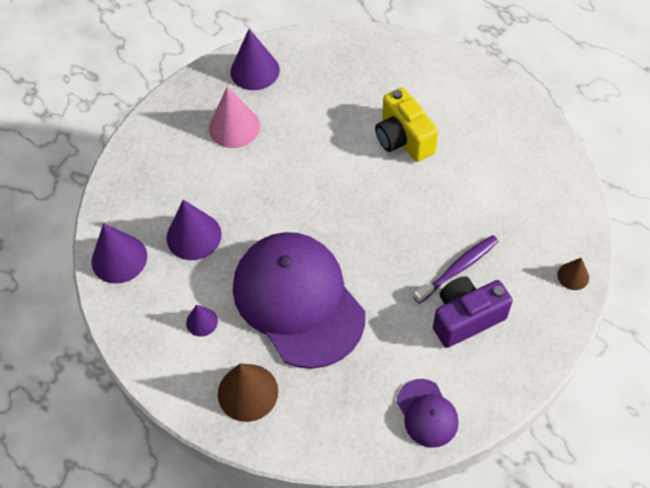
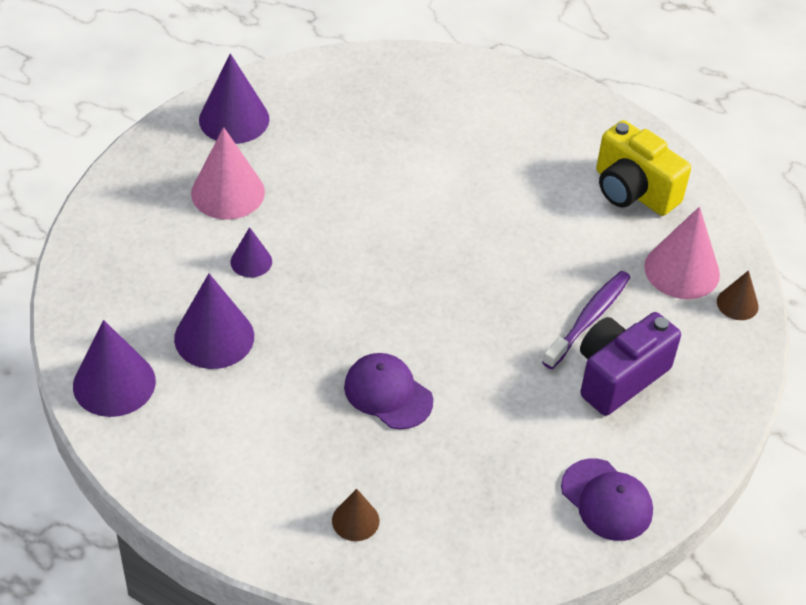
camera: 20 degrees left, 10 degrees down
(202, 322) = (261, 443): purple cone -> purple cone (251, 261)
(248, 392) = (355, 520): brown cone -> brown cone, size x0.55
(298, 300) = (388, 393): purple cap -> purple cap, size x0.45
(403, 139) = (465, 175): yellow camera -> yellow camera (633, 191)
(539, 241) = (682, 270): none -> pink cone

